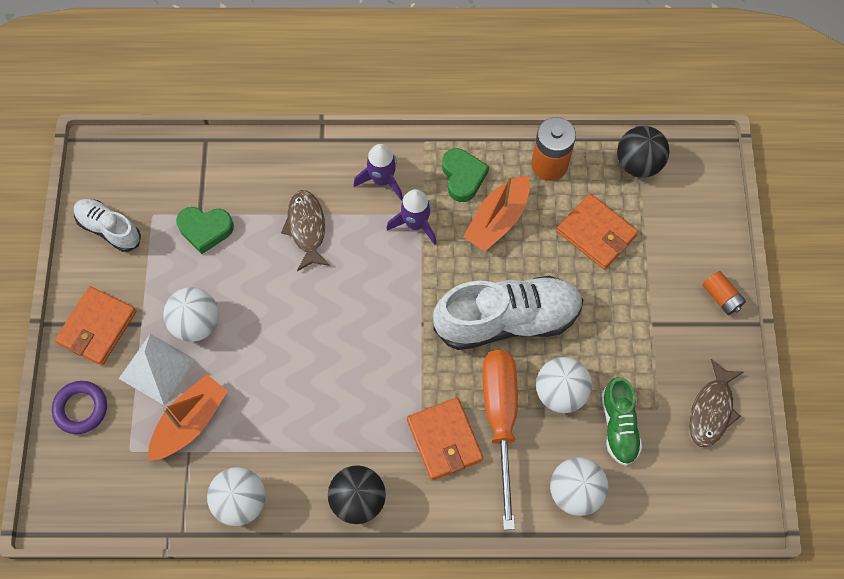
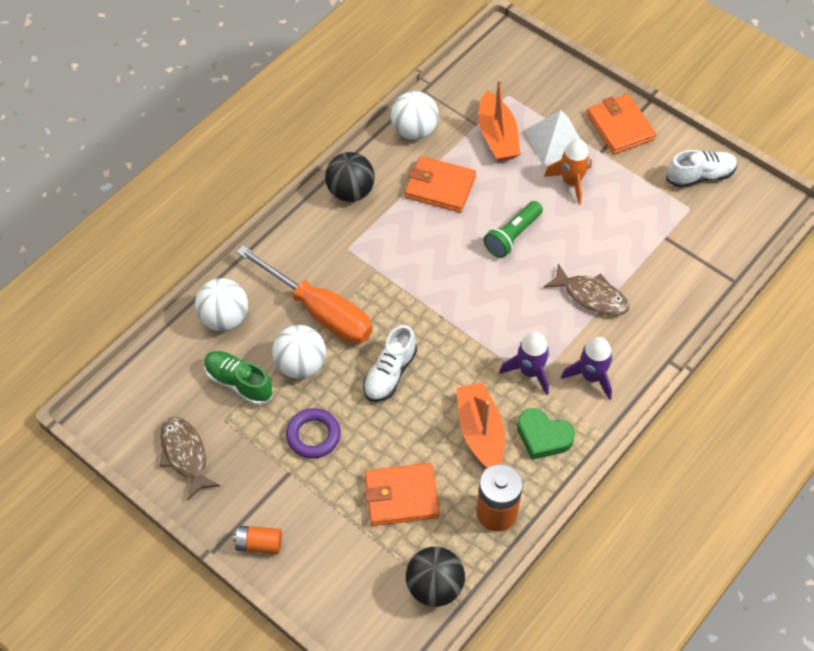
camera: 130 degrees right, 10 degrees down
(81, 408) = (564, 87): purple ring -> purple ring (313, 435)
(196, 323) = (571, 182): white ball -> orange rocket
(205, 230) = (647, 232): green heart -> none
(295, 328) = (512, 236): none -> green flashlight
(444, 440) = (340, 268): orange wallet -> orange wallet (440, 187)
(507, 320) = (390, 373): white shoe -> white shoe, size x0.54

